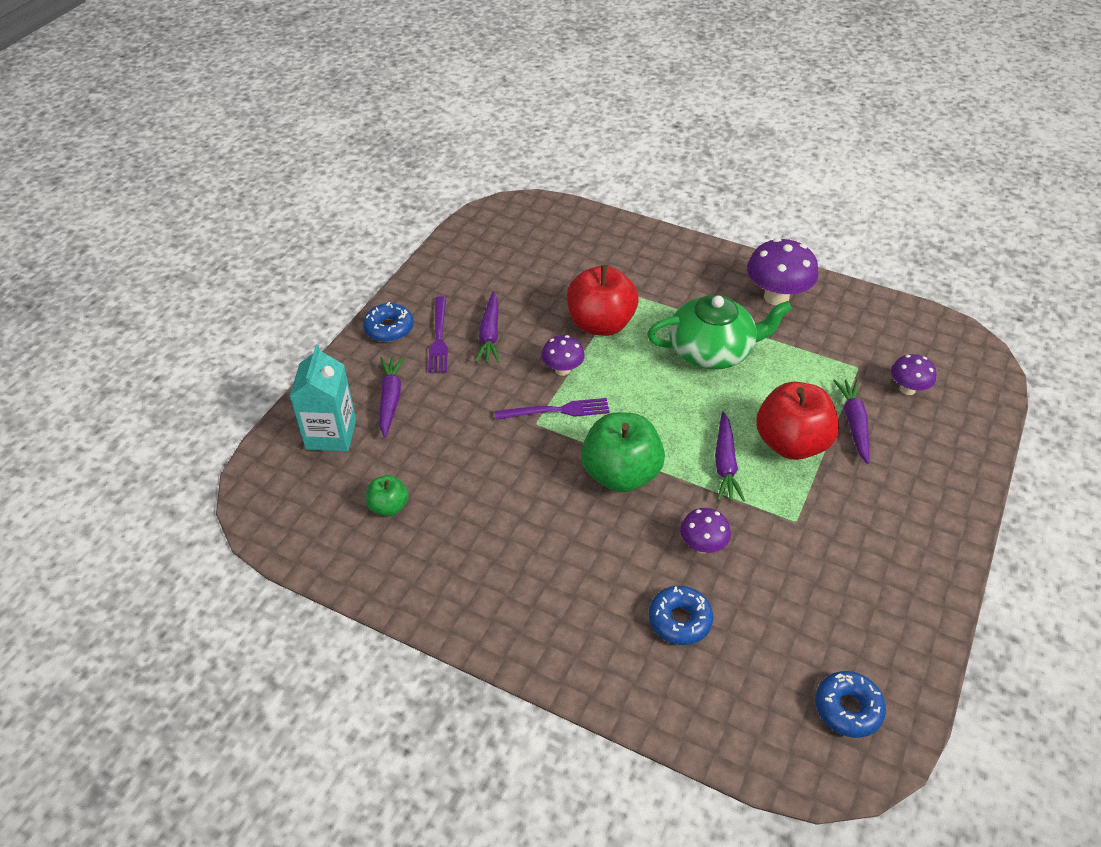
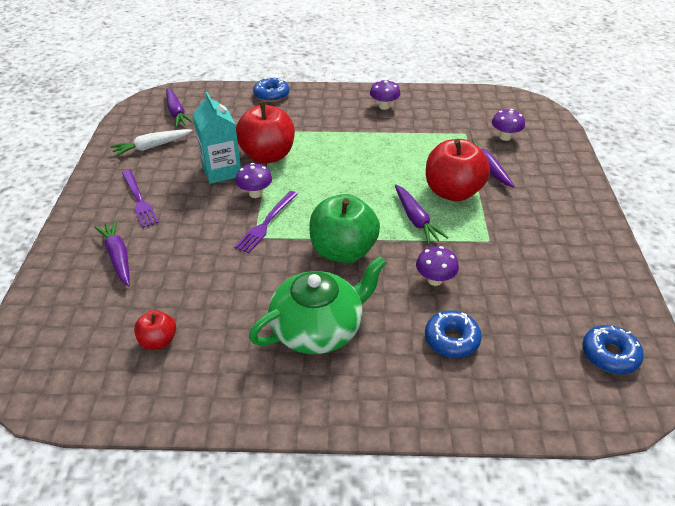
camera: 25 degrees left, 5 degrees down
(331, 434) = (74, 301): turquoise carton -> turquoise carton (221, 171)
(389, 328) = (90, 205): blue donut -> blue donut (271, 95)
(389, 506) = (158, 341): green apple -> red apple
(481, 273) = (152, 147): none -> white carrot
(490, 334) = (182, 186): purple carrot -> purple carrot (176, 112)
(556, 411) = (266, 223): purple fork -> purple fork turned 150 degrees clockwise
(712, 351) = (360, 150): green teapot -> green teapot (318, 328)
(776, 297) = (384, 106): purple mushroom -> purple mushroom, size x0.58

